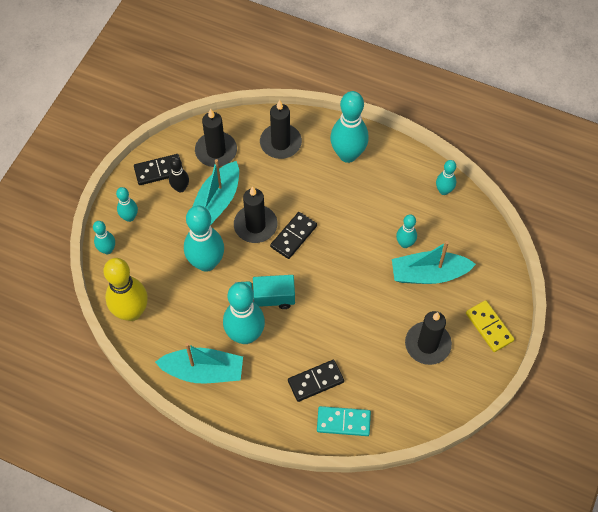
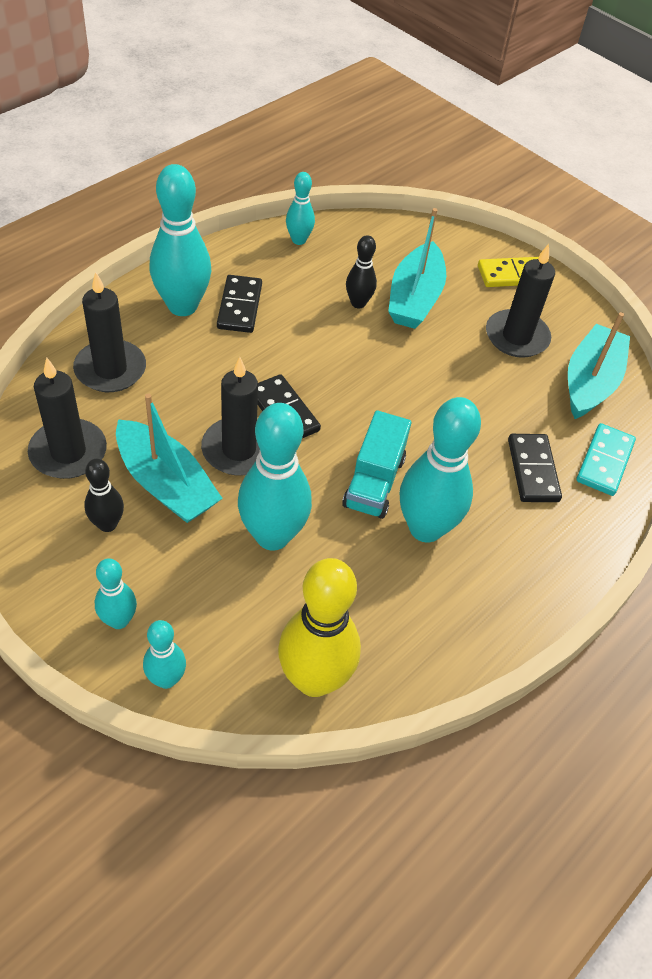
camera: 75 degrees left, 10 degrees down
(159, 171) = (51, 544): black domino -> black domino (239, 306)
(203, 371) = (469, 606): turquoise boat -> turquoise boat (590, 382)
(405, 244) = (358, 303): turquoise bowling pin -> black bowling pin

